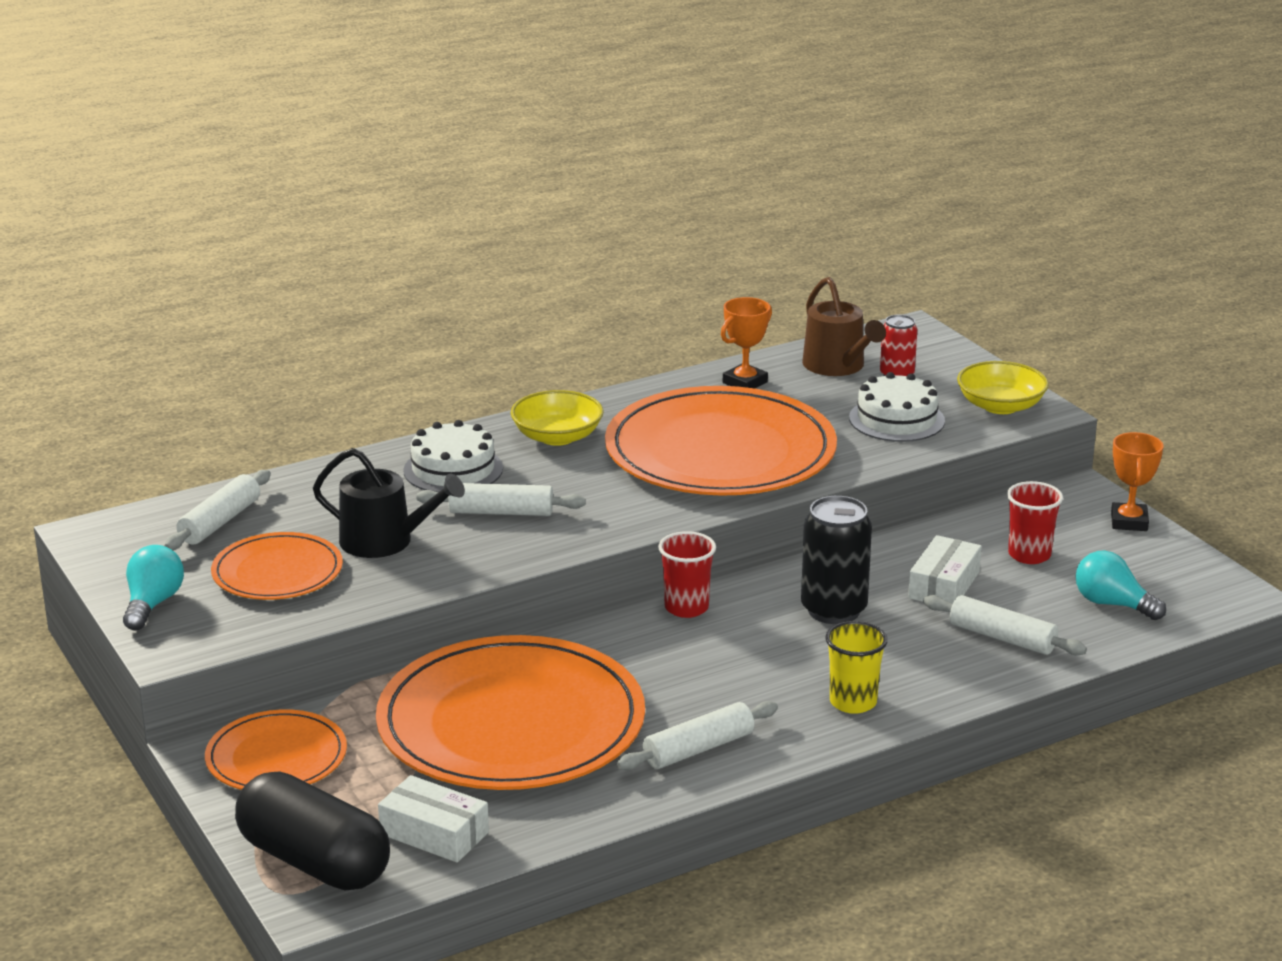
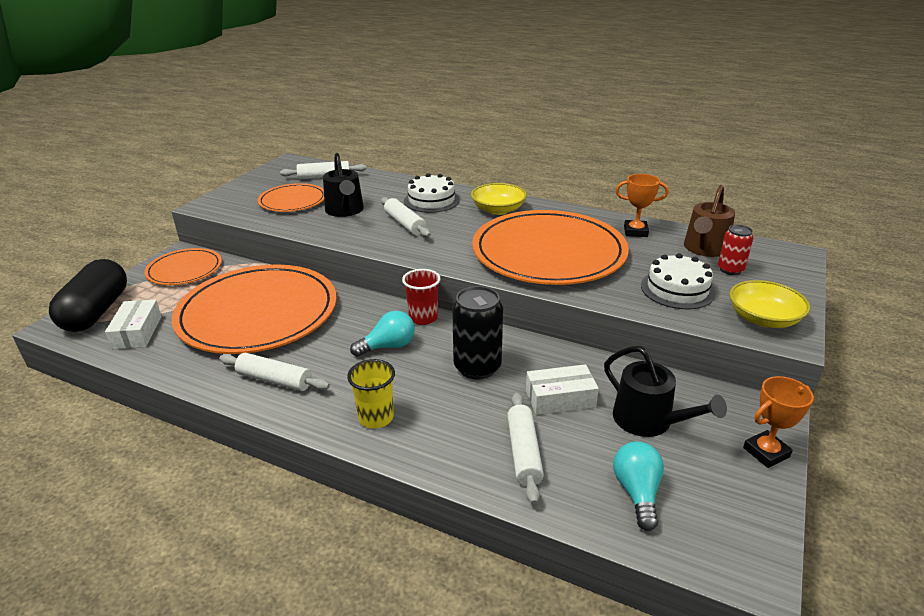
camera: 55 degrees right, 5 degrees up
(153, 604) = (241, 189): turquoise light bulb -> turquoise light bulb (388, 346)
(1029, 555) = (648, 421): red cup -> black watering can

